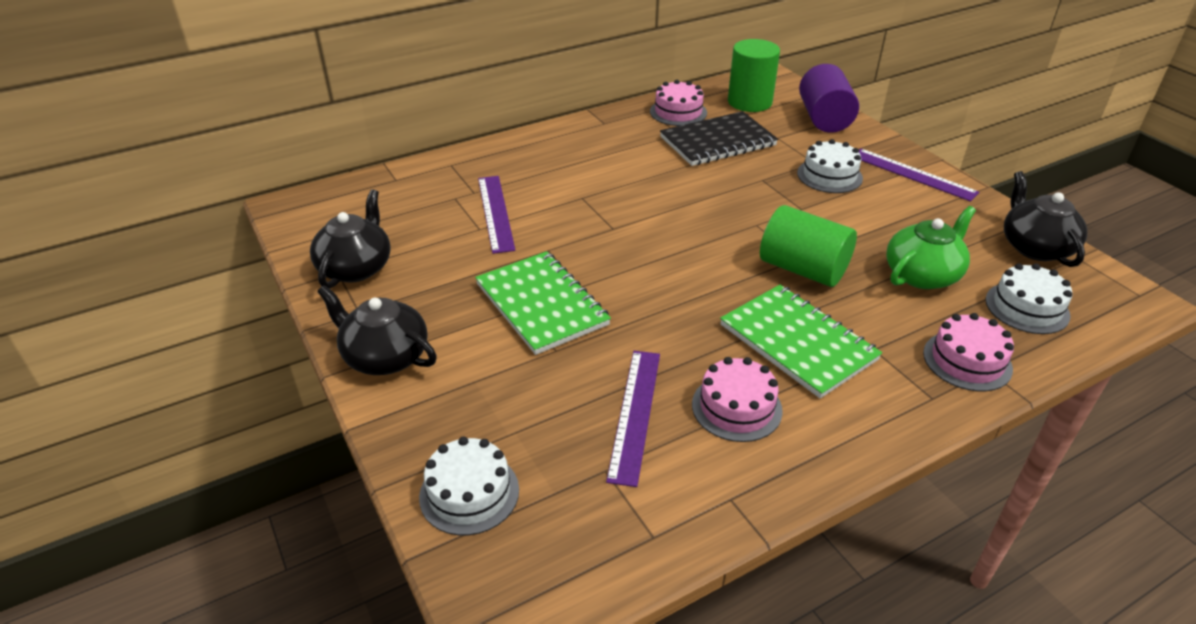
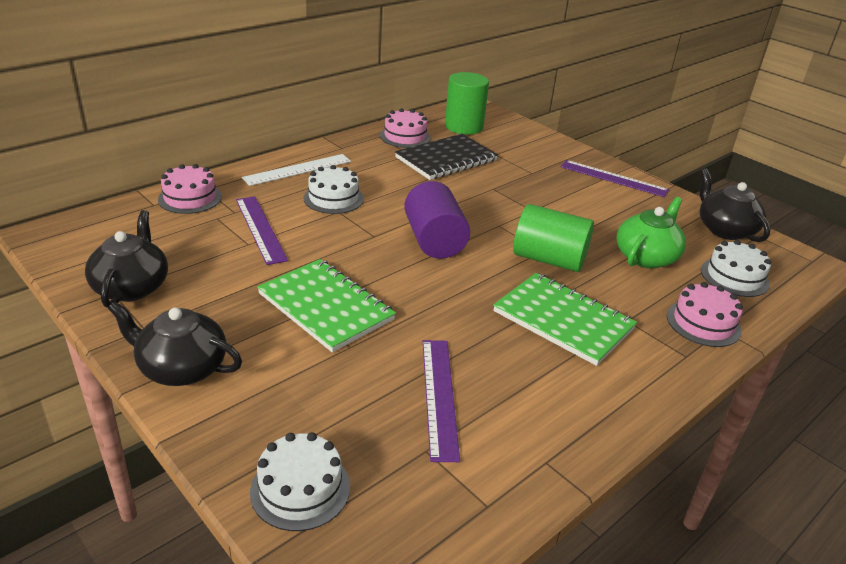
camera: 15 degrees left, 5 degrees down
(550, 147) = (297, 169): none -> white ruler
(736, 407) = (528, 381): pink cake -> pink cake (190, 198)
(824, 119) = (529, 138): purple cylinder -> purple cylinder (434, 241)
(829, 175) = (547, 182): white cake -> white cake (333, 198)

